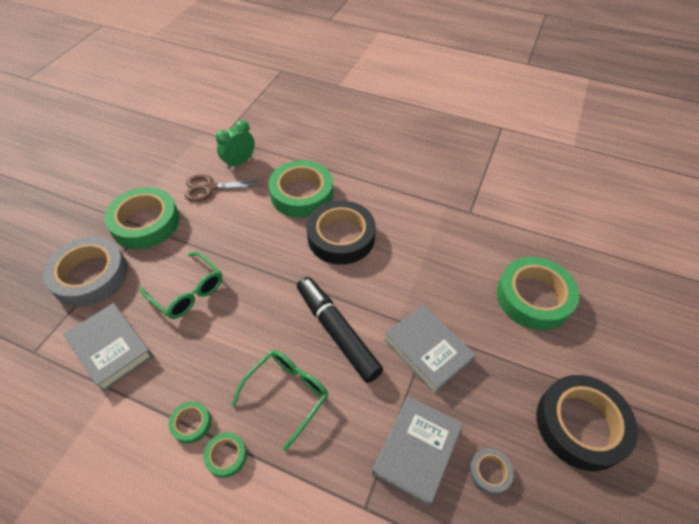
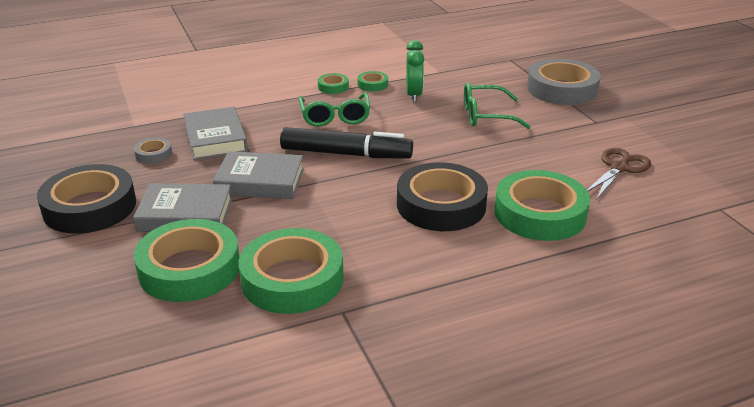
camera: 135 degrees right, 20 degrees down
(111, 348) = (474, 79): grey book -> grey book (185, 215)
(145, 223) = (602, 124): green tape -> green tape (292, 279)
(239, 162) = (649, 200): green clock -> green clock (414, 95)

